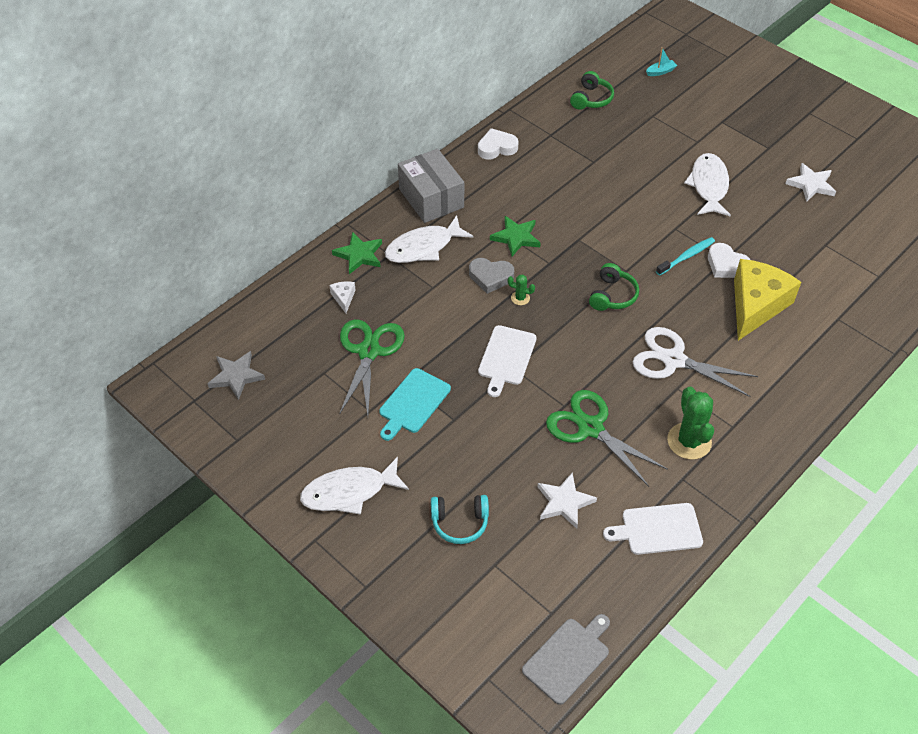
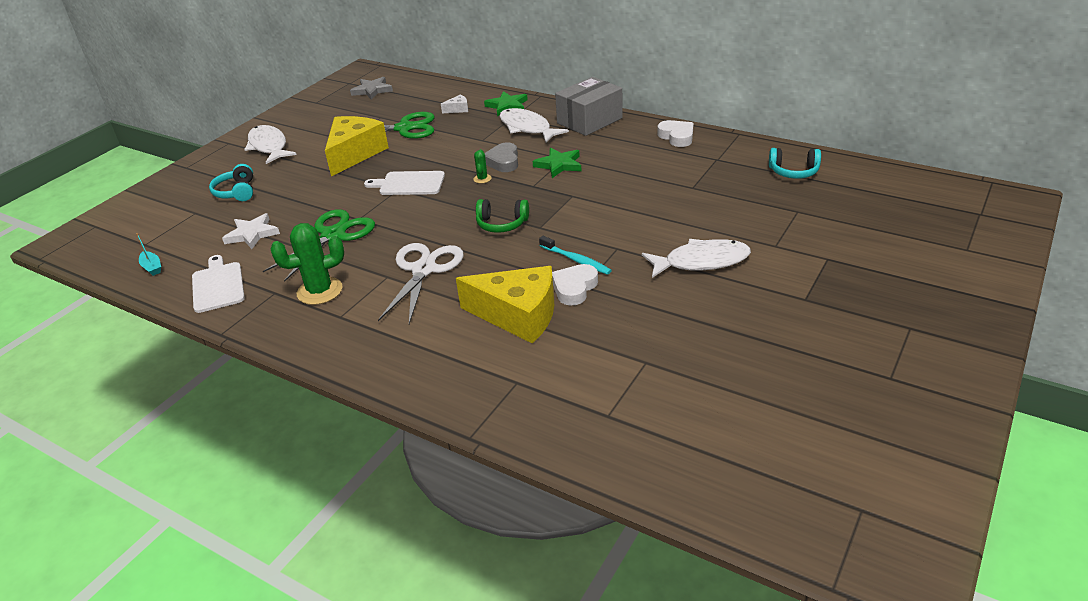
camera: 80 degrees right, 15 degrees down
(413, 403) = (354, 154): turquoise cutting board -> yellow cheese
(568, 658) = (101, 258): grey cutting board -> none
(591, 99) = (793, 172): green headphones -> turquoise headphones
(660, 72) = (884, 206): turquoise boat -> turquoise boat (152, 267)
(811, 184) = (756, 340): white star -> none

